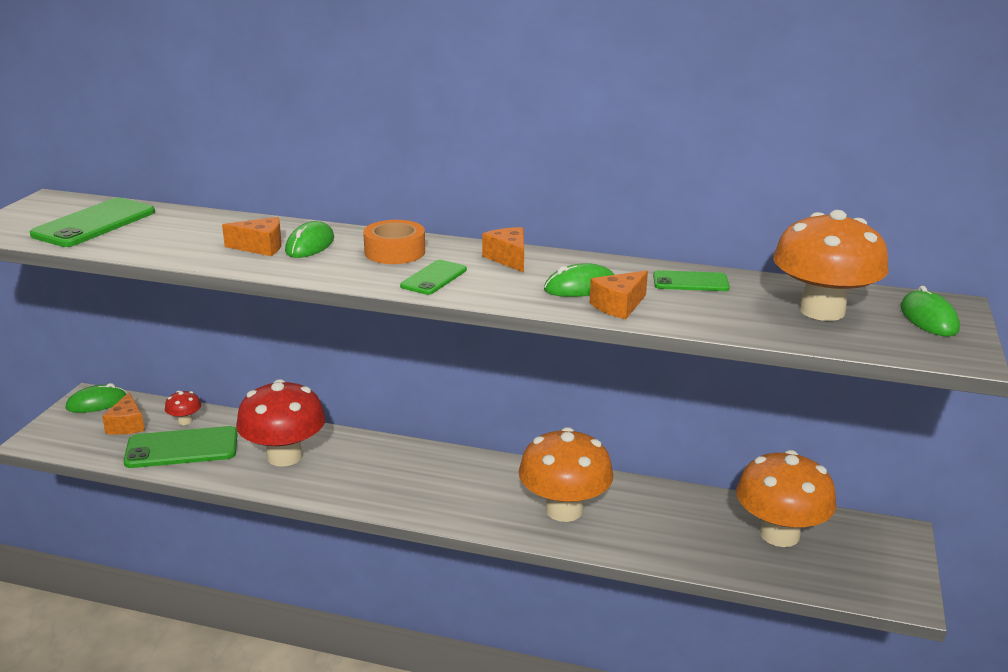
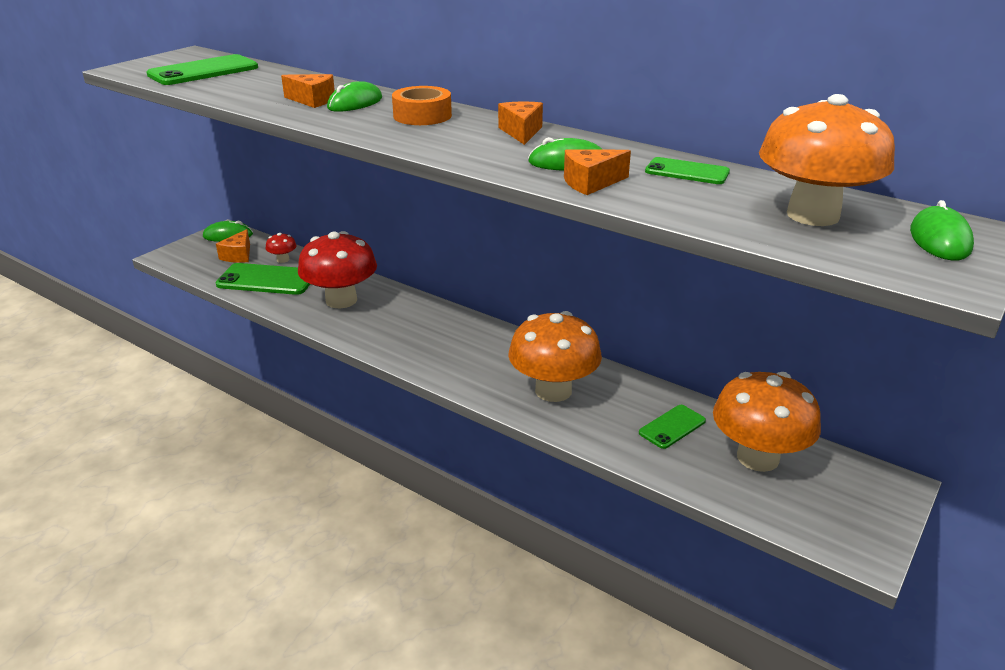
camera: 20 degrees right, 5 degrees up
(434, 278) = (436, 139): green phone -> green phone (672, 427)

